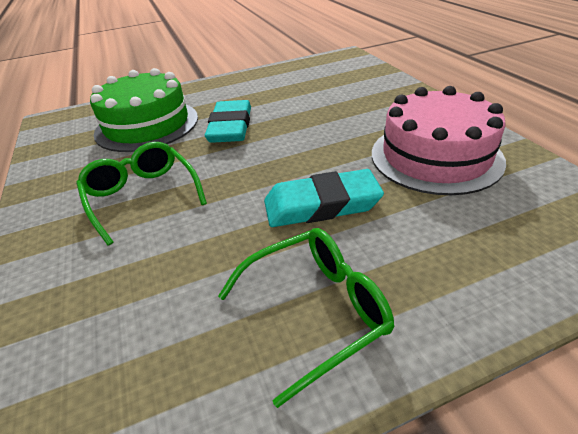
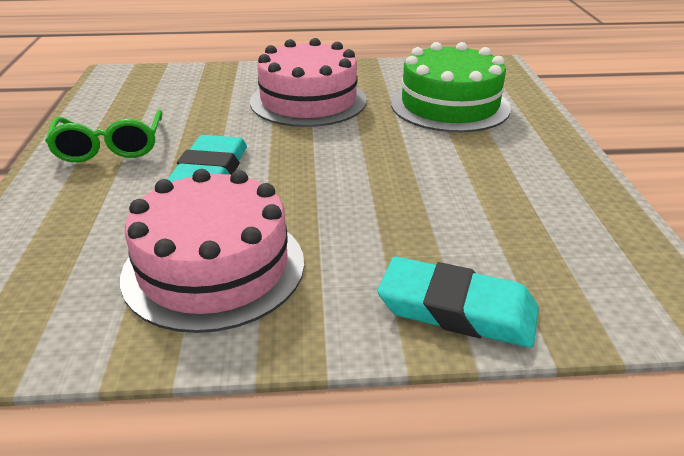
camera: 105 degrees right, 5 degrees down
(142, 196) = (308, 101): green glasses -> pink cake
(230, 127) = (410, 148): turquoise eraser -> turquoise eraser (457, 309)

